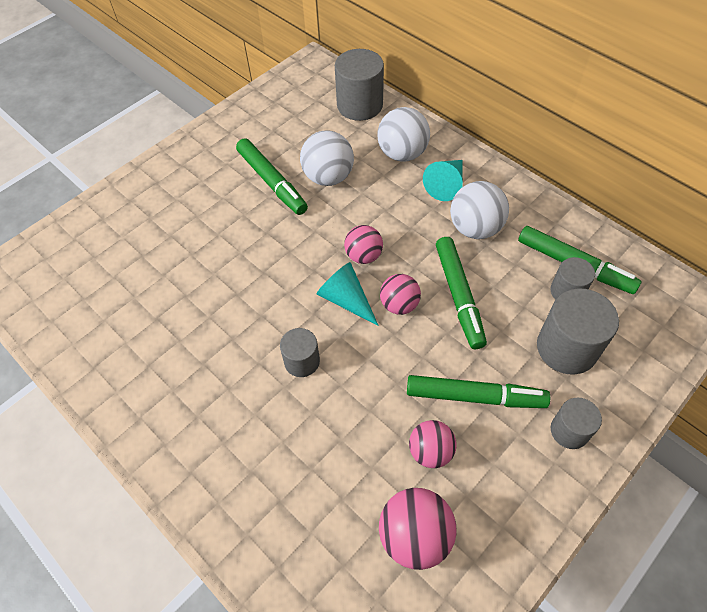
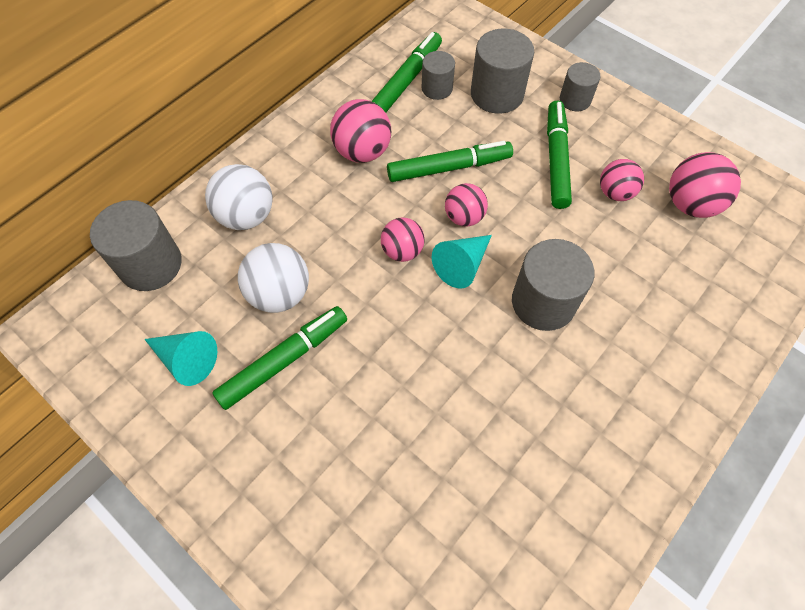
camera: 95 degrees left, 5 degrees up
(302, 361) = (543, 302): grey cylinder -> grey cylinder, size x1.70
(446, 185) = (300, 174): turquoise cone -> turquoise cone (187, 360)
(475, 228) = (362, 151): white ball -> pink ball

